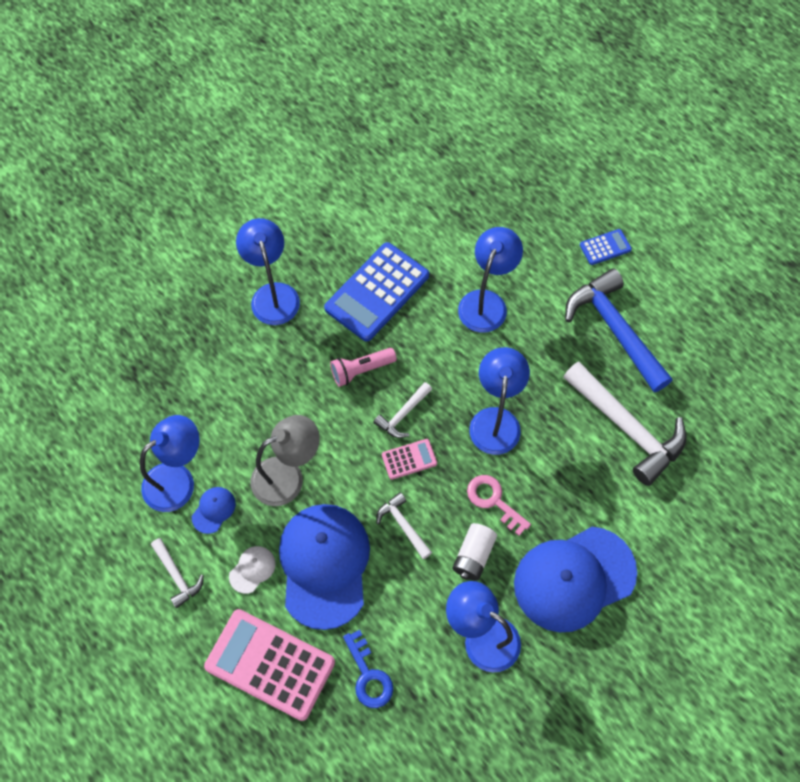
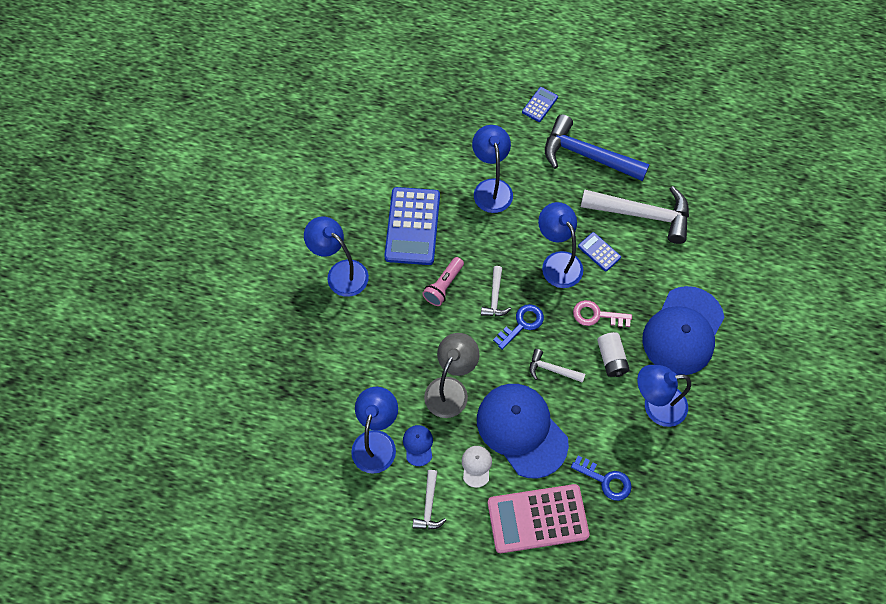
camera: 35 degrees left, 0 degrees up
(177, 576) = (429, 506): white hammer -> white hammer turned 75 degrees clockwise
(409, 459) = (522, 324): pink calculator -> blue key
(548, 437) = (599, 252): none -> blue calculator

